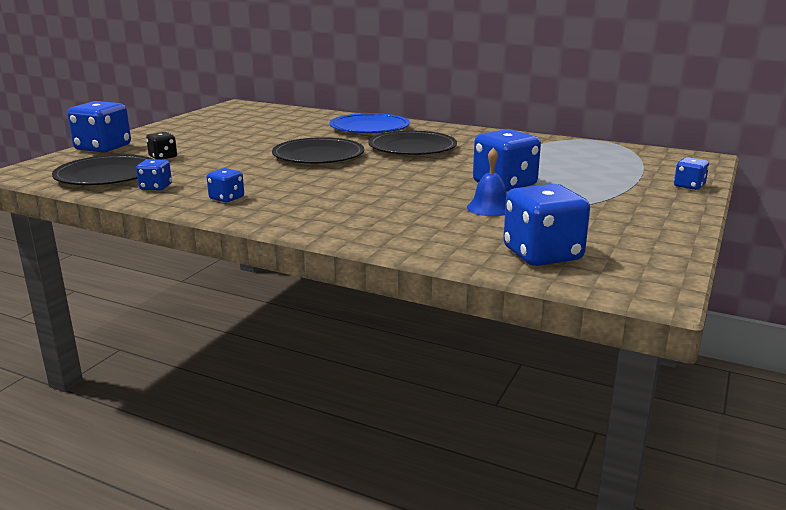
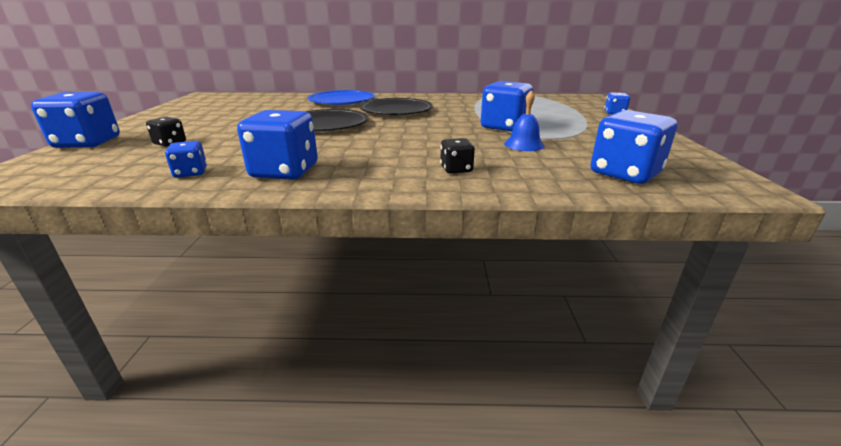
camera: 25 degrees left, 5 degrees up
(107, 175) = (117, 169): black plate -> none
(226, 198) = (285, 171): blue dice -> blue dice, size x1.94
(376, 221) = (456, 169): none -> black dice

